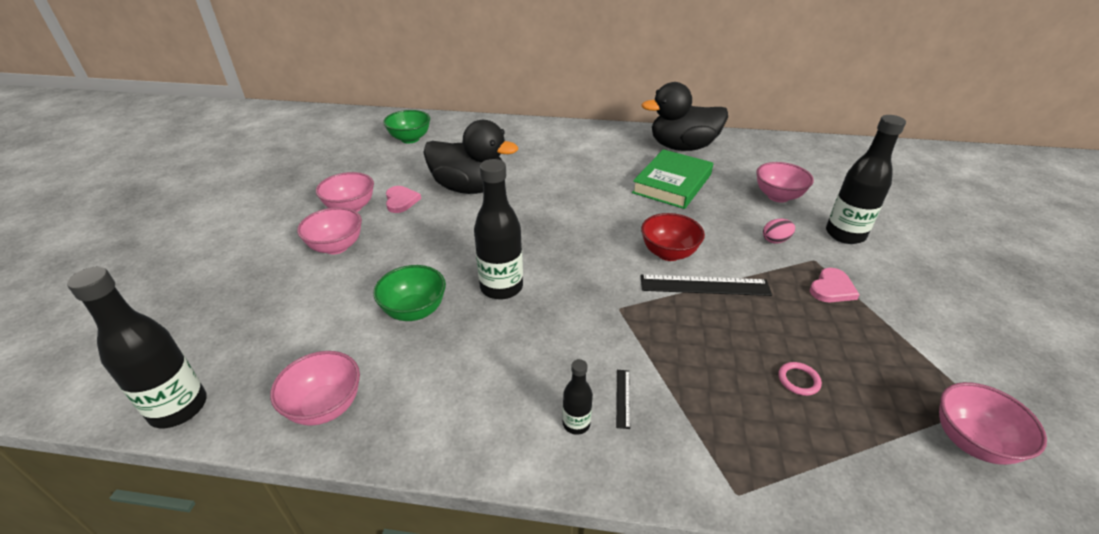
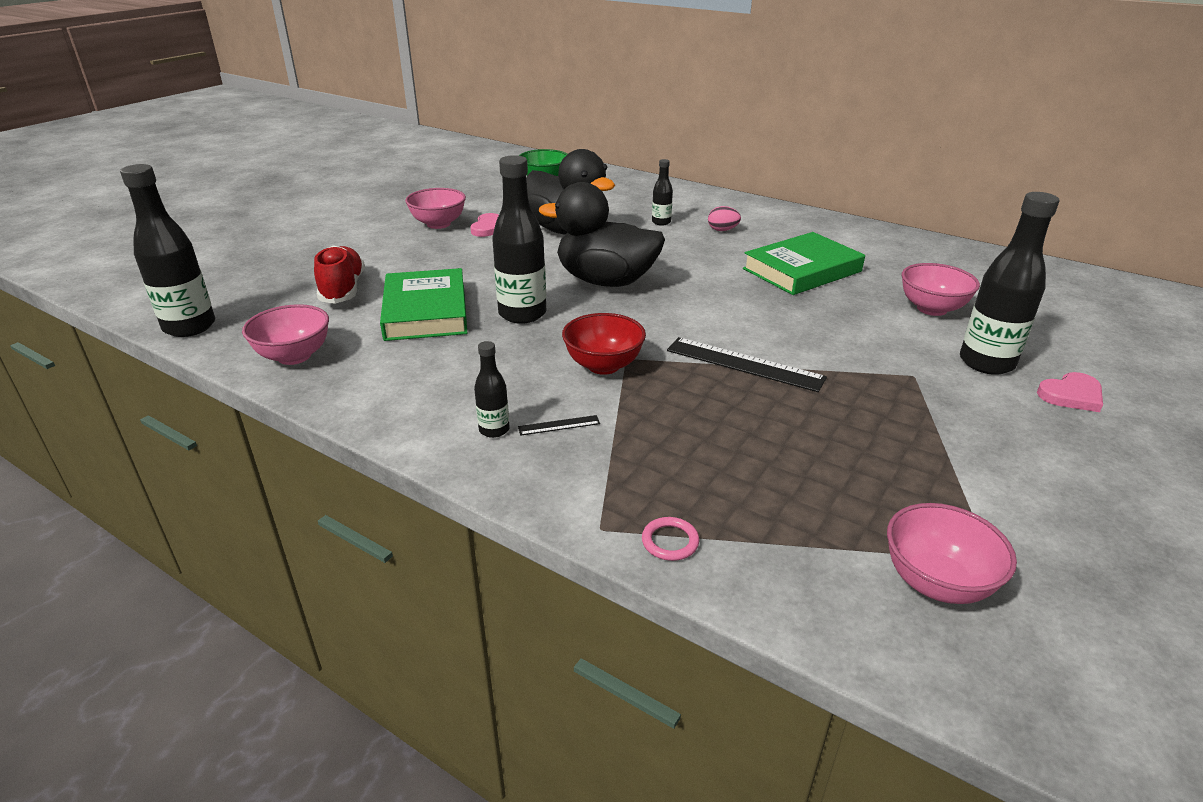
camera: 25 degrees right, 5 degrees down
(314, 309) = (343, 289): none -> red shoe
(336, 247) = (400, 250): pink bowl -> none
(414, 311) = (425, 311): green bowl -> green book
(537, 161) = (661, 222): none -> black bottle
(623, 398) = (559, 425): black ruler -> black ruler turned 45 degrees clockwise
(668, 253) = (731, 328): red bowl -> red bowl (603, 365)
(682, 147) = (852, 240): black duck -> black duck (606, 281)
(775, 240) = (880, 347): pink egg -> pink egg (722, 230)
(798, 380) = (769, 468): pink ring -> pink ring (670, 541)
(832, 288) = (907, 405): pink heart -> pink heart (1071, 395)

